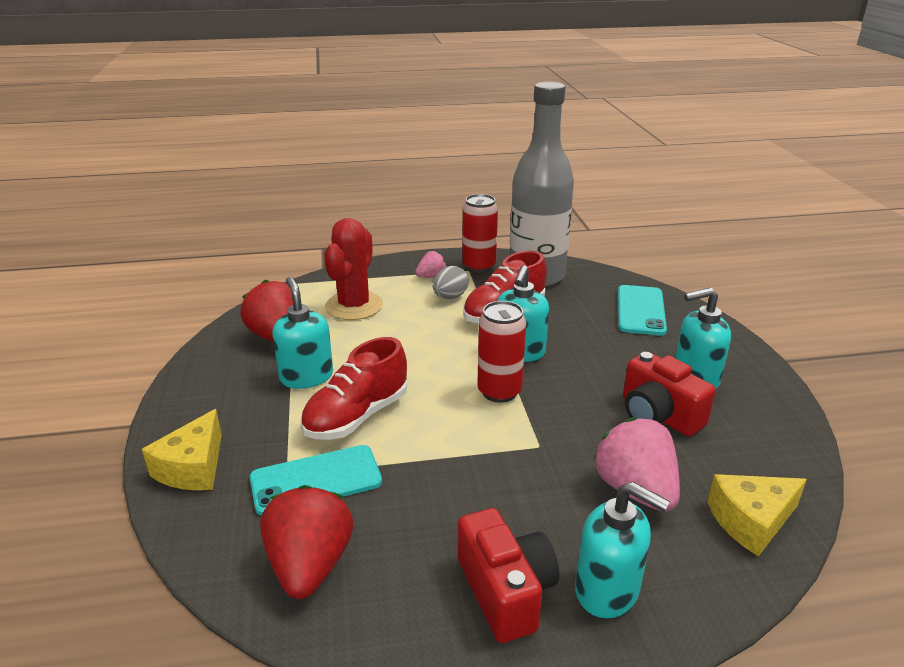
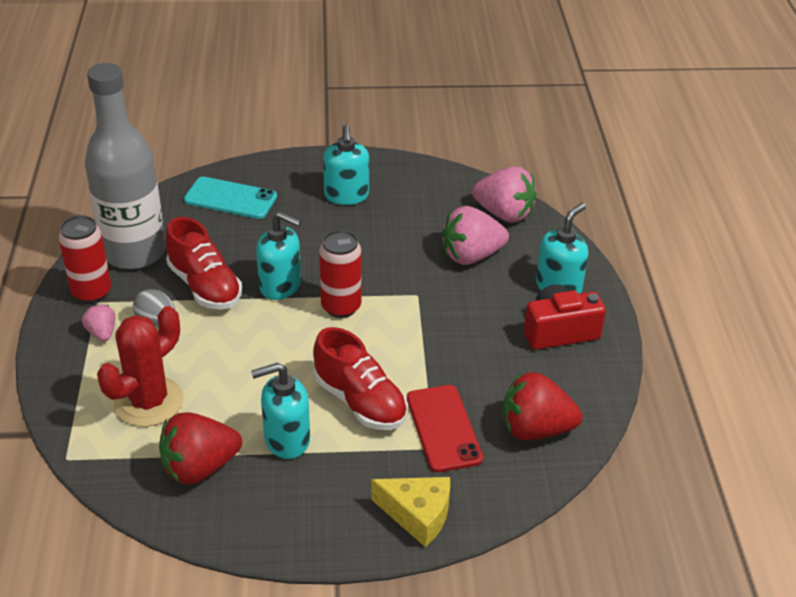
camera: 85 degrees left, 10 degrees up
(316, 480) = (443, 428): turquoise phone -> red phone
(354, 306) = (148, 402): red cactus -> red cactus turned 75 degrees counterclockwise
(658, 415) = (390, 226): red camera -> none
(751, 521) = (504, 214): yellow cheese -> pink strawberry

